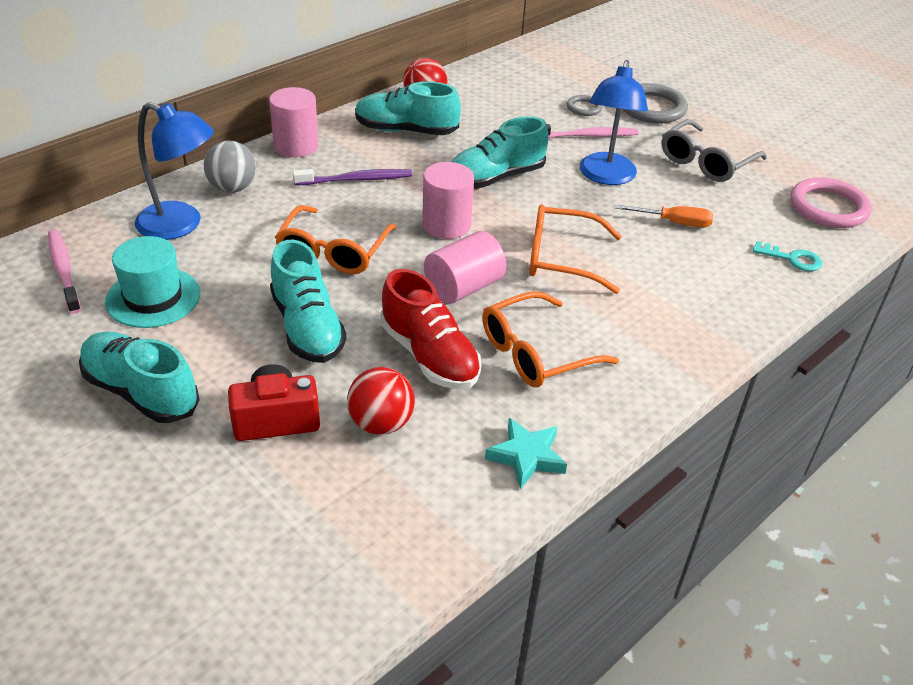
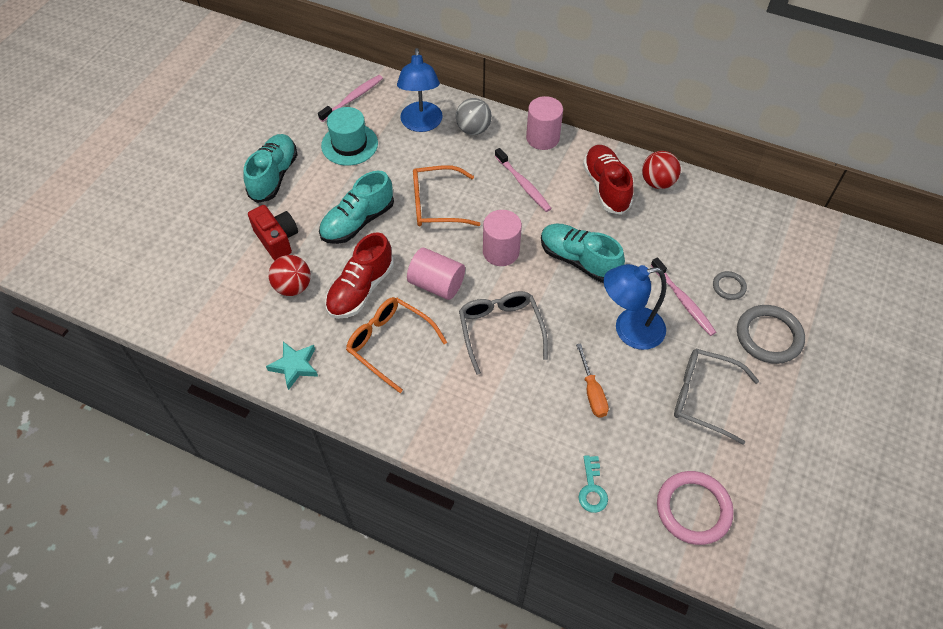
camera: 70 degrees right, 15 degrees up
(356, 180) = (523, 184): purple toothbrush -> pink toothbrush
(406, 130) = (606, 187): turquoise shoe -> red shoe
(561, 258) = (500, 330): orange glasses -> grey glasses

